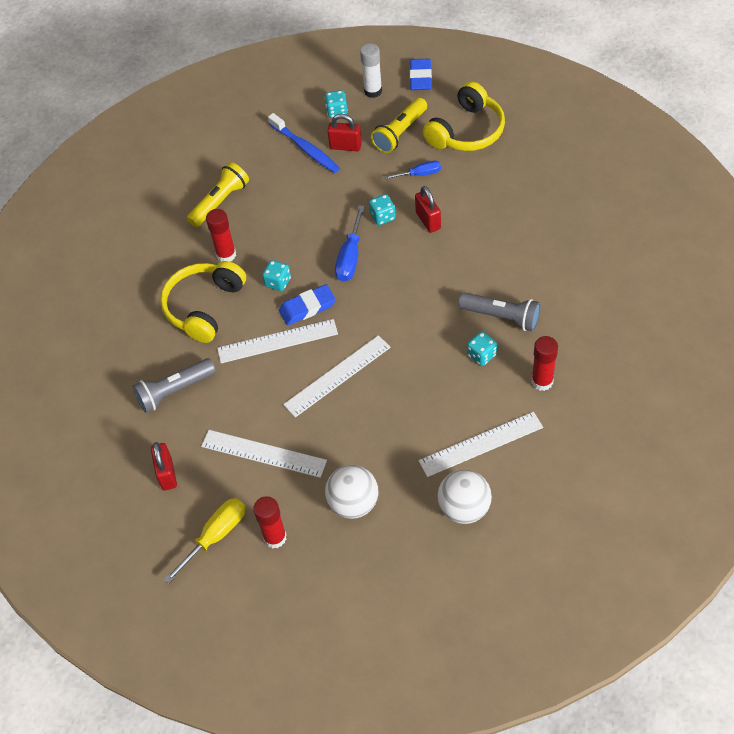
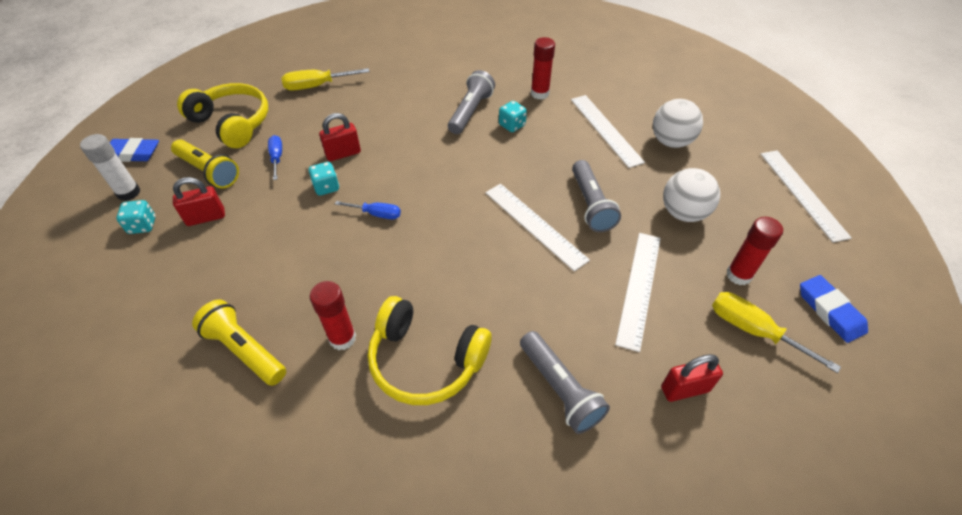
camera: 95 degrees left, 5 degrees down
(277, 341) = (487, 278): white ruler -> white ruler (802, 193)
(278, 282) = (399, 280): turquoise dice -> none
(305, 148) = (190, 256): blue toothbrush -> none
(307, 307) = (441, 251): blue eraser -> blue eraser (830, 311)
(345, 146) = (206, 217): red padlock -> red padlock turned 60 degrees clockwise
(350, 257) = (376, 214): blue screwdriver -> blue screwdriver, size x0.64
(364, 422) = (591, 205): none -> grey flashlight
(533, 181) = (317, 86): none -> yellow screwdriver

